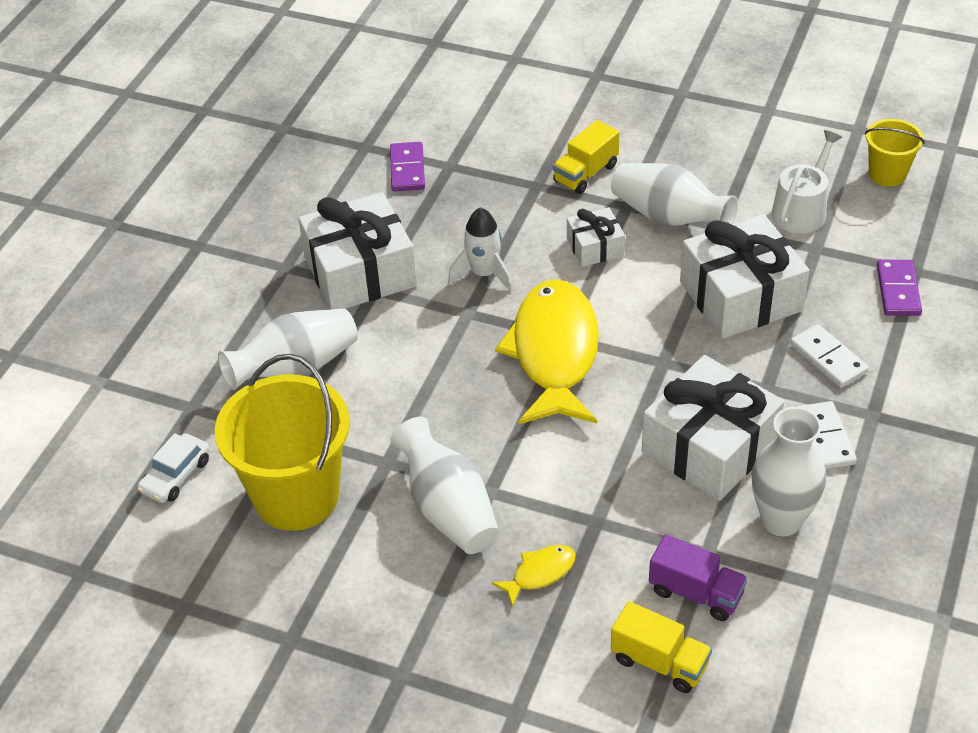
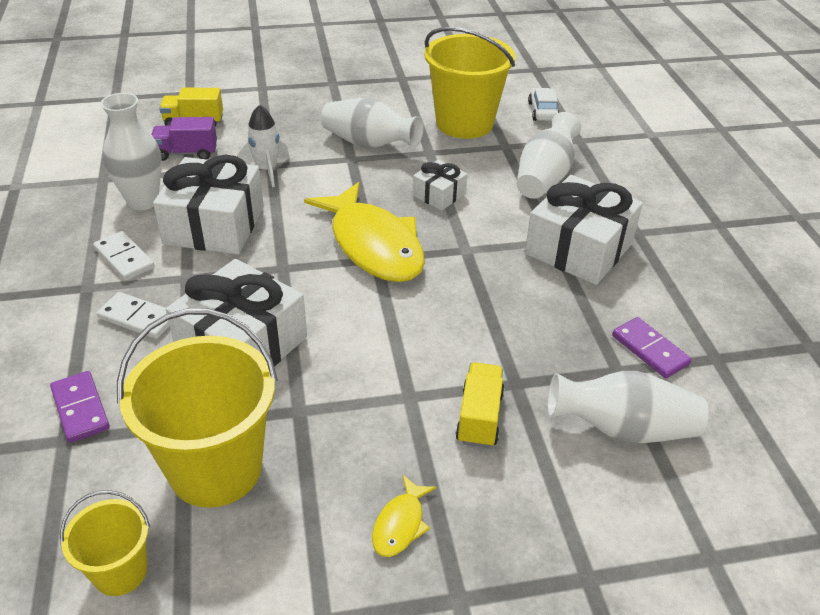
camera: 145 degrees right, 5 degrees down
(484, 274) = (482, 282): white rocket -> white rocket (266, 170)
(540, 573) = (289, 135): yellow fish -> yellow fish (400, 524)
(595, 247) = (407, 341): white gift -> white gift (439, 195)
(669, 217) = (358, 400): white vase -> white vase (623, 429)
(802, 210) = (215, 468): white watering can -> yellow bucket

